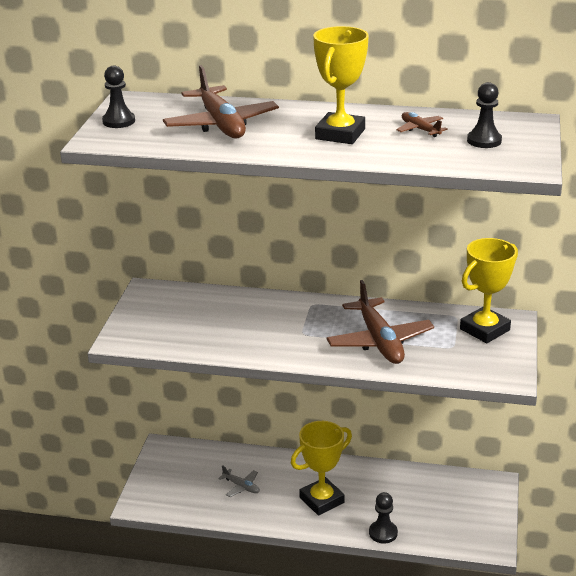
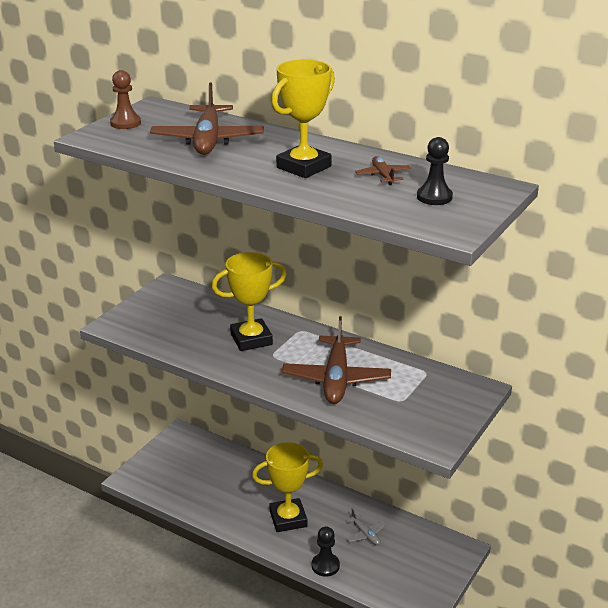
camera: 20 degrees right, 0 degrees up
(119, 121) = (125, 123): black pawn -> brown pawn
(241, 486) = (225, 486): grey plane -> grey plane (365, 534)
(484, 329) = (445, 391): yellow trophy -> yellow trophy (251, 339)

